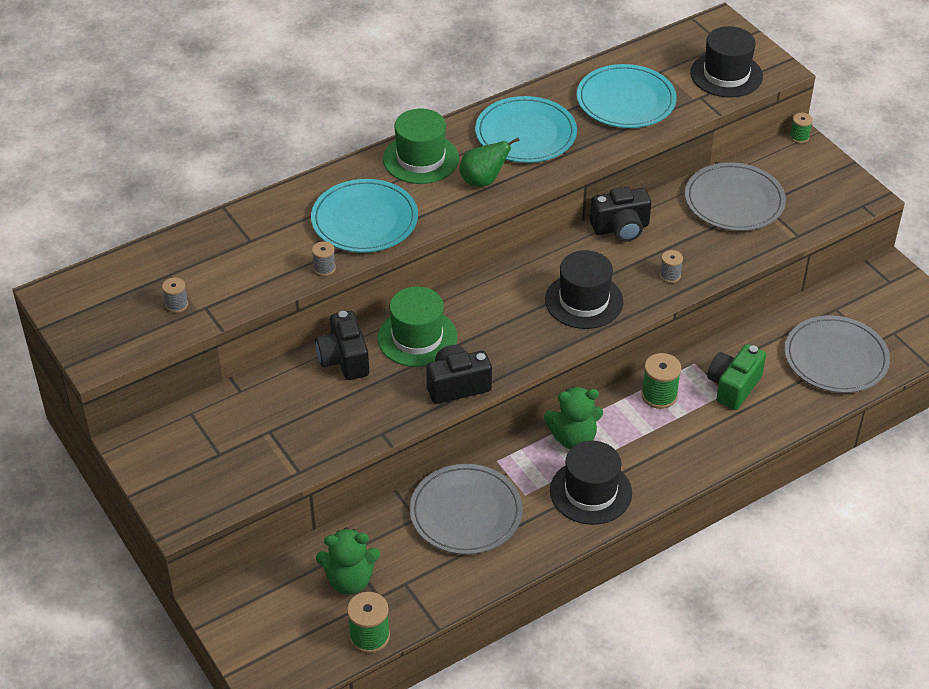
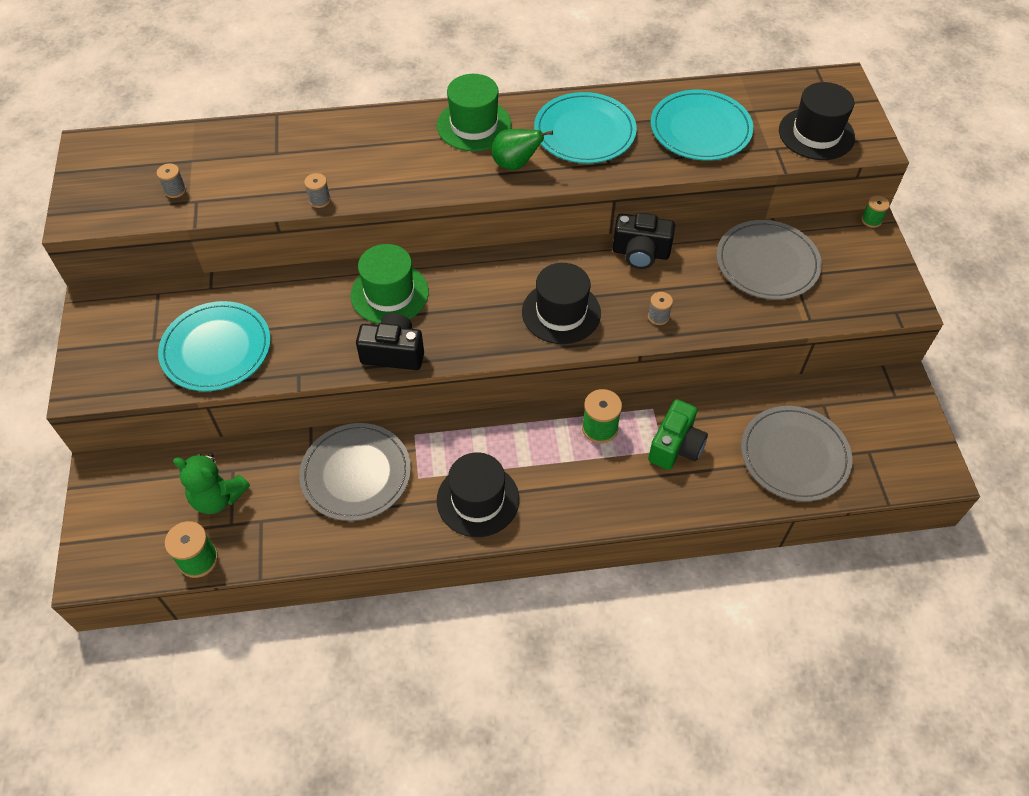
camera: 25 degrees right, 10 degrees up
(344, 359) = (314, 291): black camera -> none
(364, 220) = (385, 166): turquoise plate -> turquoise plate (216, 349)
(573, 438) = (495, 440): green teddy bear -> none
(733, 386) = (675, 446): green camera -> green camera turned 150 degrees clockwise

